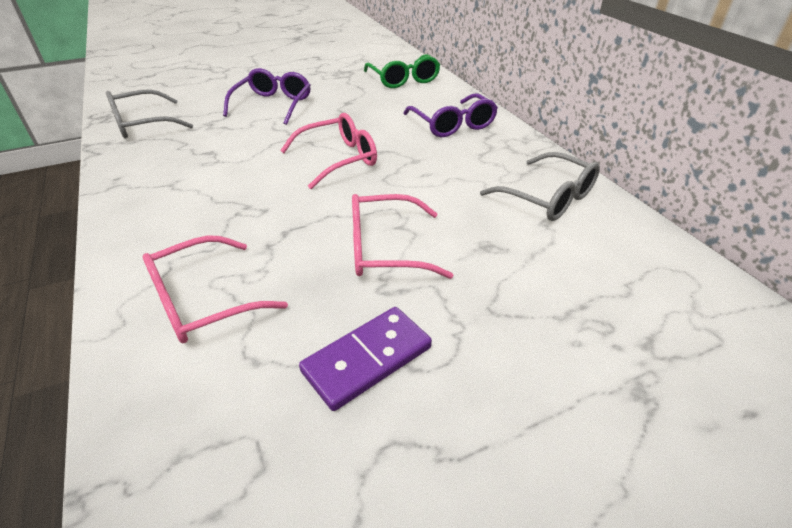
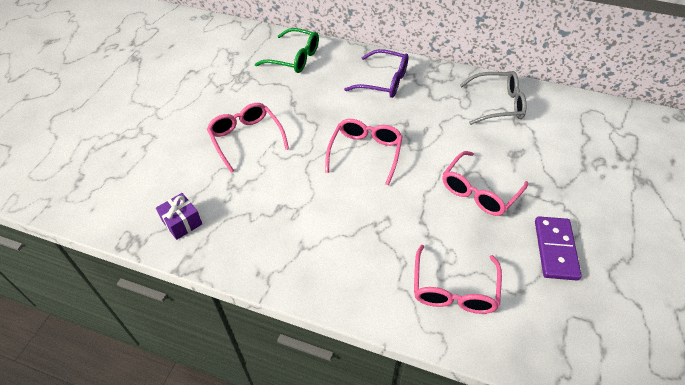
camera: 45 degrees left, 10 degrees up
(143, 124) = (182, 222): grey glasses -> purple gift
(273, 105) = (246, 139): purple glasses -> pink glasses

